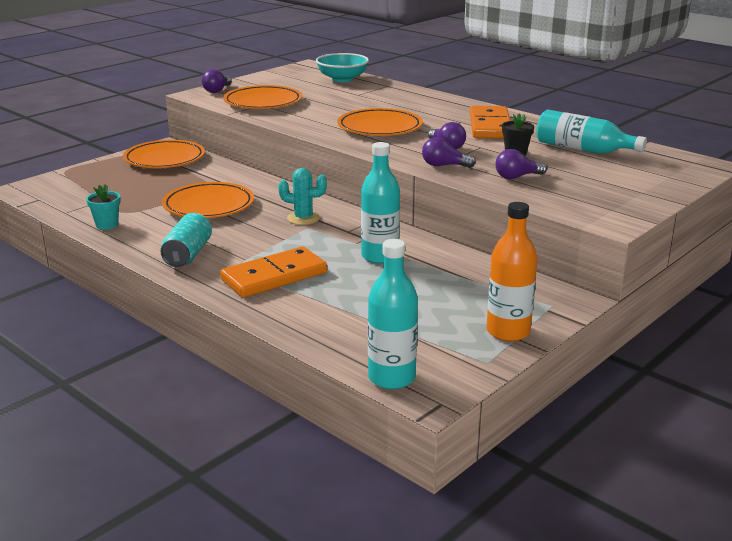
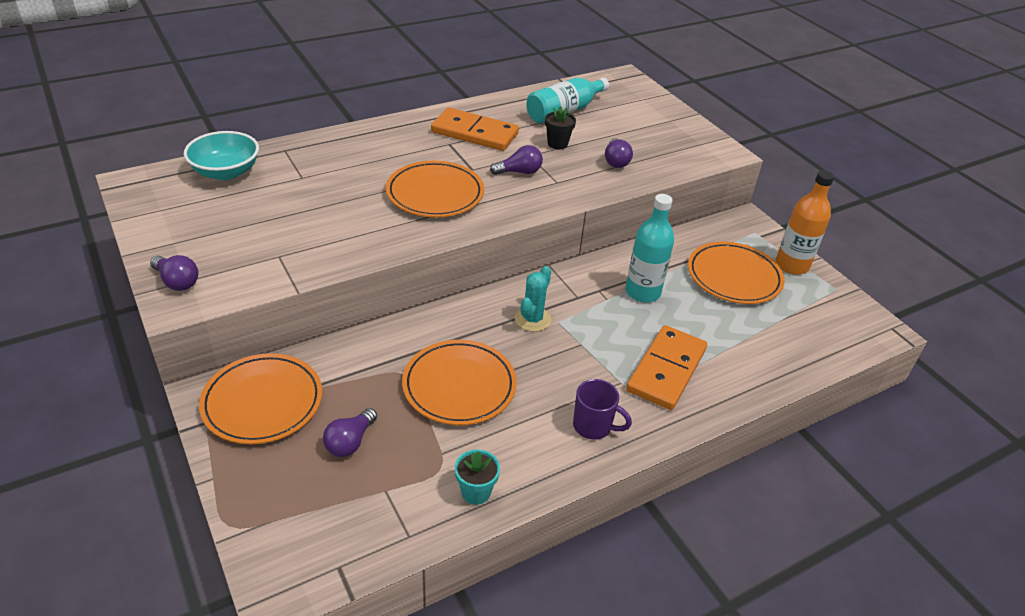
camera: 75 degrees left, 15 degrees up
(188, 254) = (593, 426): turquoise can -> purple mug
(263, 102) = (271, 253): orange plate -> orange plate (734, 277)
(274, 276) = (666, 370): orange domino -> orange domino turned 45 degrees clockwise
(391, 378) = (857, 342): turquoise bottle -> none
(444, 165) = (571, 188): purple light bulb -> purple light bulb (350, 442)

